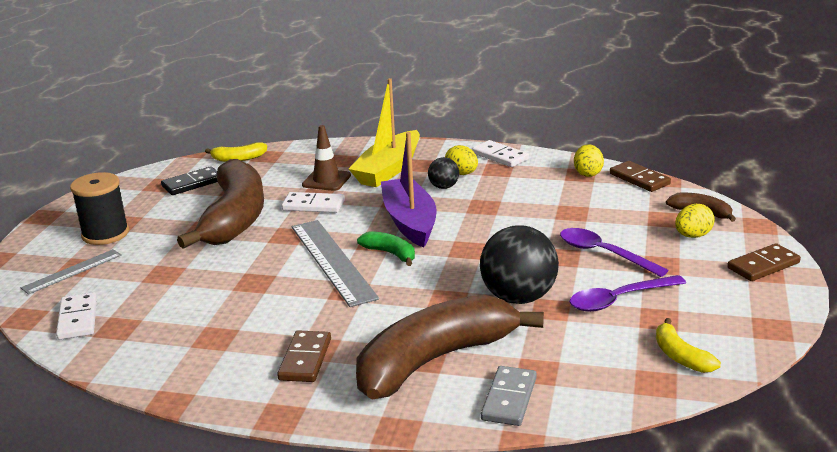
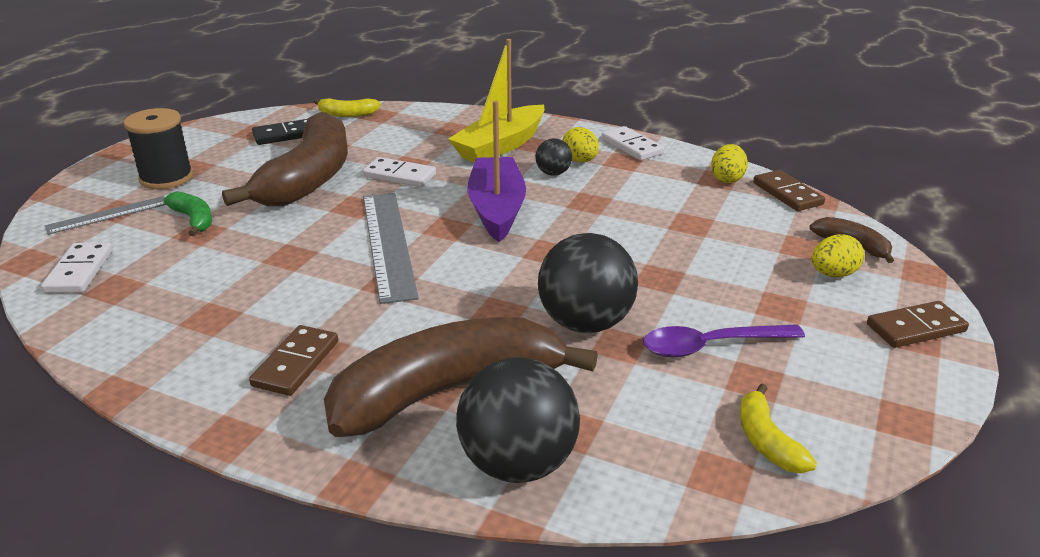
camera: 10 degrees right, 5 degrees up
(326, 180) = (427, 149): brown traffic cone -> none
(390, 253) = (457, 244): green banana -> green banana (194, 219)
(509, 399) = (518, 464): grey domino -> black ball
(603, 254) = (712, 281): purple spoon -> none

